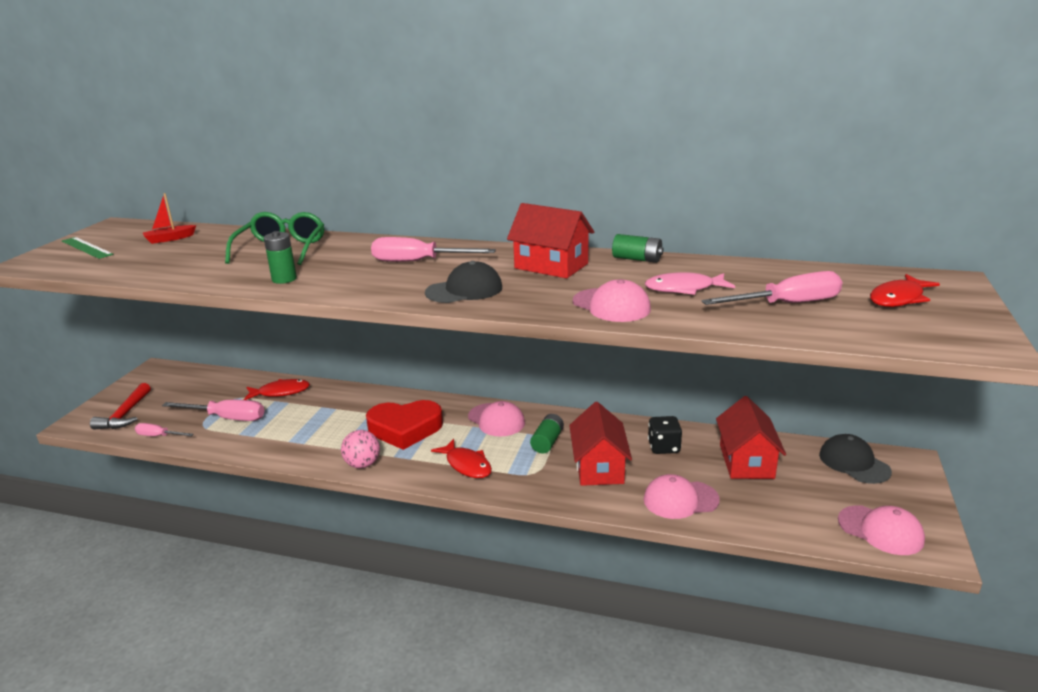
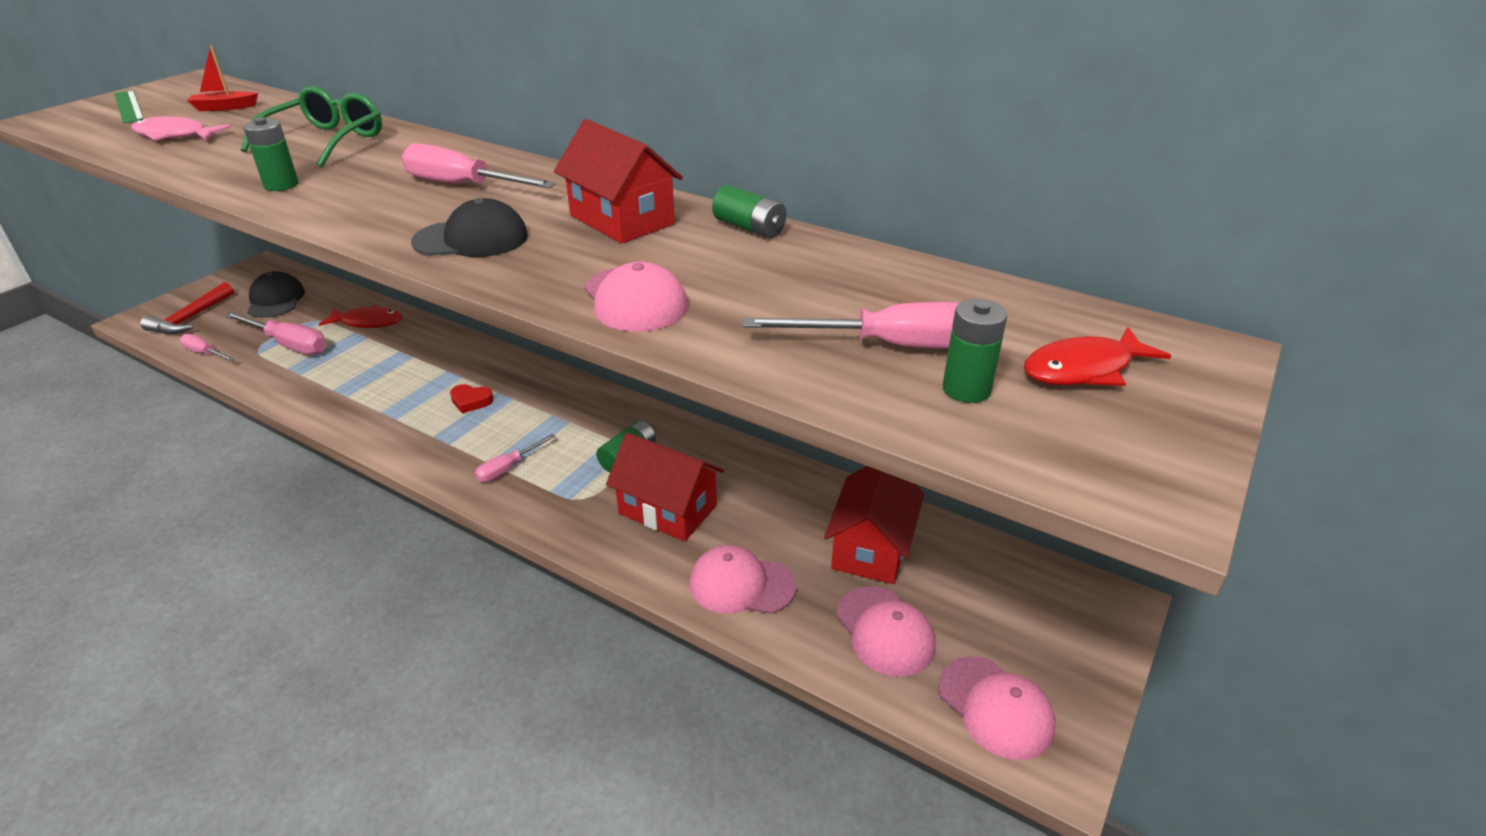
camera: 15 degrees right, 10 degrees up
(362, 464) = (390, 439): pink ball -> none
(405, 429) = (471, 401): red heart -> red heart, size x0.44
(466, 465) = (508, 468): red fish -> pink screwdriver
(496, 420) = (586, 412): pink cap -> pink cap (885, 631)
(599, 467) = (667, 509): red house -> red house turned 75 degrees counterclockwise
(663, 447) = (772, 499): black dice -> none
(684, 289) = (765, 290): pink fish -> pink fish (175, 135)
(848, 317) = (966, 389): none -> green battery
(854, 463) = (1027, 587): black cap -> black cap (276, 300)

